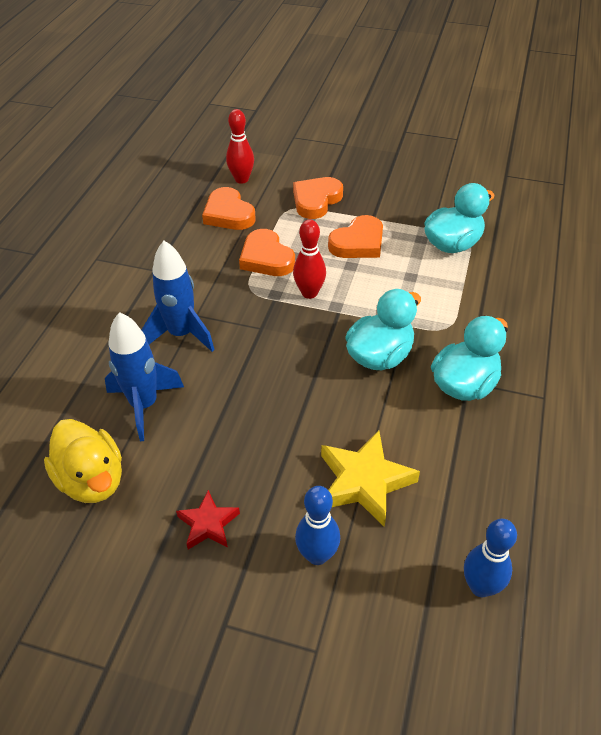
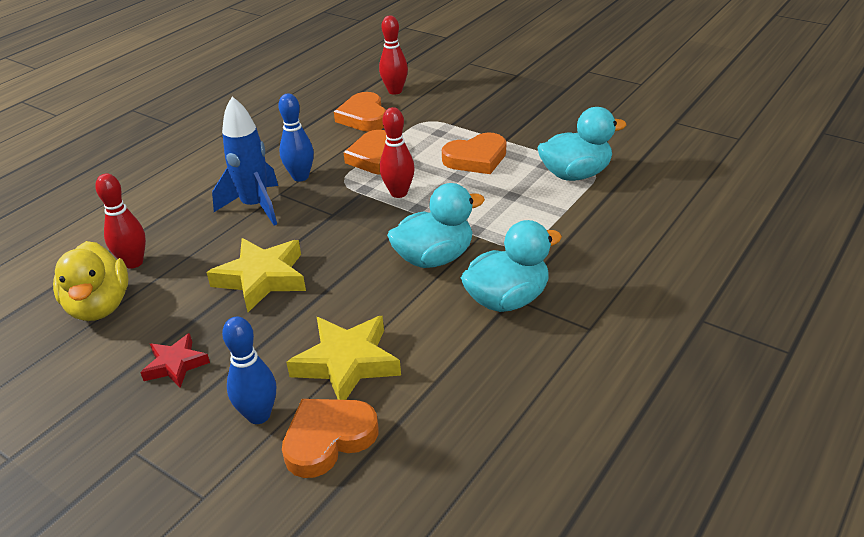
camera: 20 degrees right, 10 degrees down
(96, 423) = (133, 262): none -> red bowling pin
(144, 405) = (184, 257): blue rocket -> none
(235, 412) = (262, 278): none -> yellow star
(316, 200) = (456, 117): orange heart -> orange heart (328, 439)
(480, 587) = (405, 485): blue bowling pin -> blue bowling pin (300, 177)

